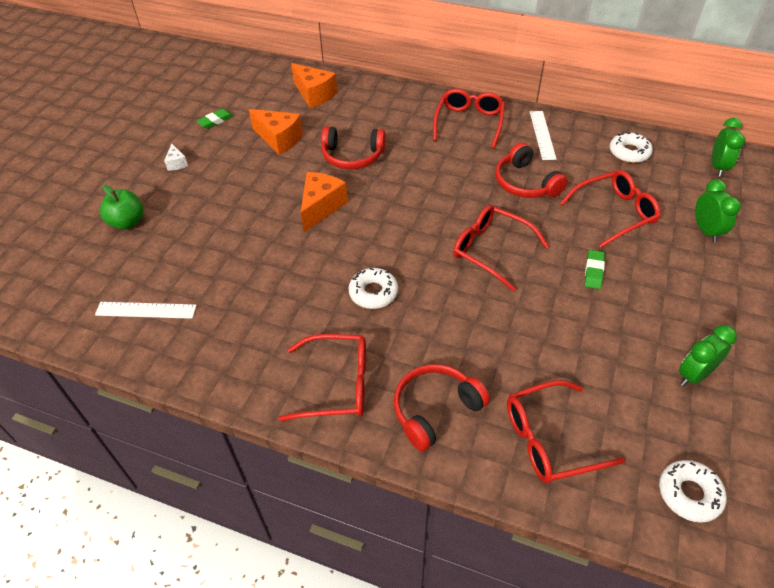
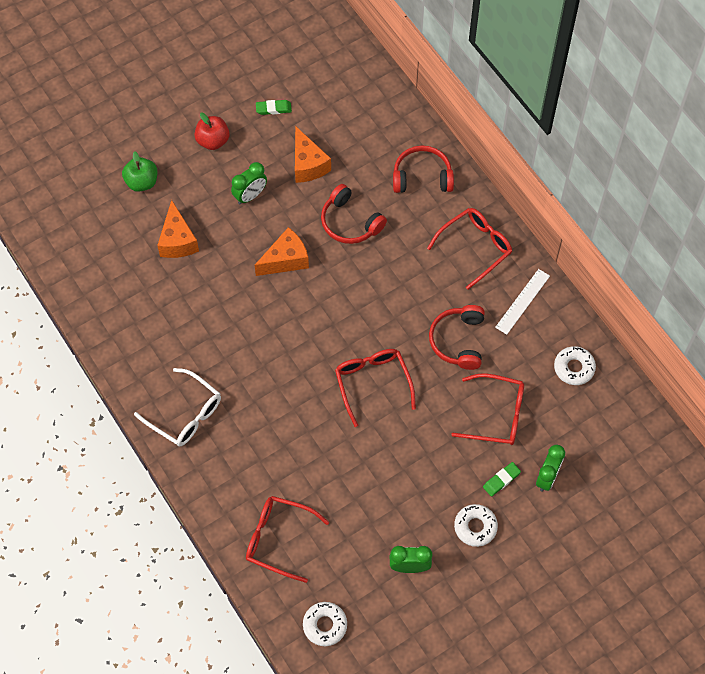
camera: 35 degrees right, 15 degrees up
(146, 310) = (108, 274): white ruler -> none
(177, 163) = (213, 141): white cheese -> red apple
(314, 95) = (376, 128): orange cheese -> orange cheese (177, 241)
(336, 384) = (185, 414): red glasses -> white glasses
(373, 293) = (262, 362): white donut -> white donut (475, 527)
(435, 409) = (229, 472): red headphones -> red headphones (422, 176)
(593, 271) = (427, 451): green eraser -> green eraser (501, 480)
(718, 167) = (629, 431): green clock -> green clock (250, 195)

